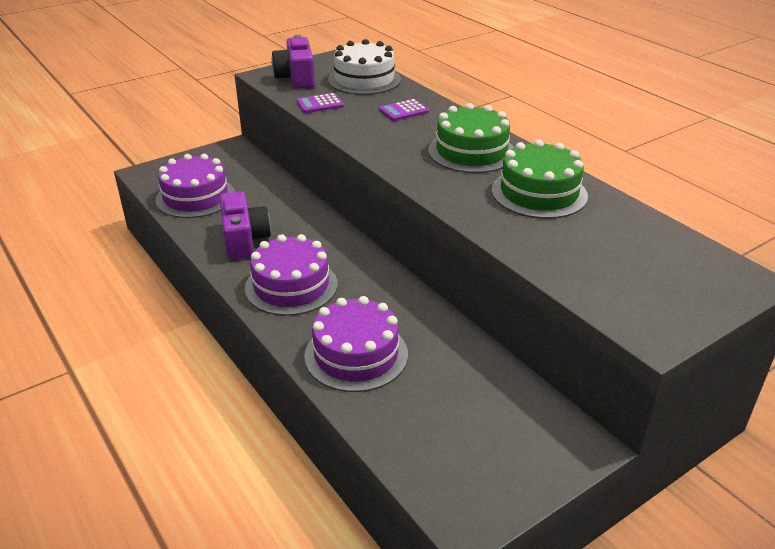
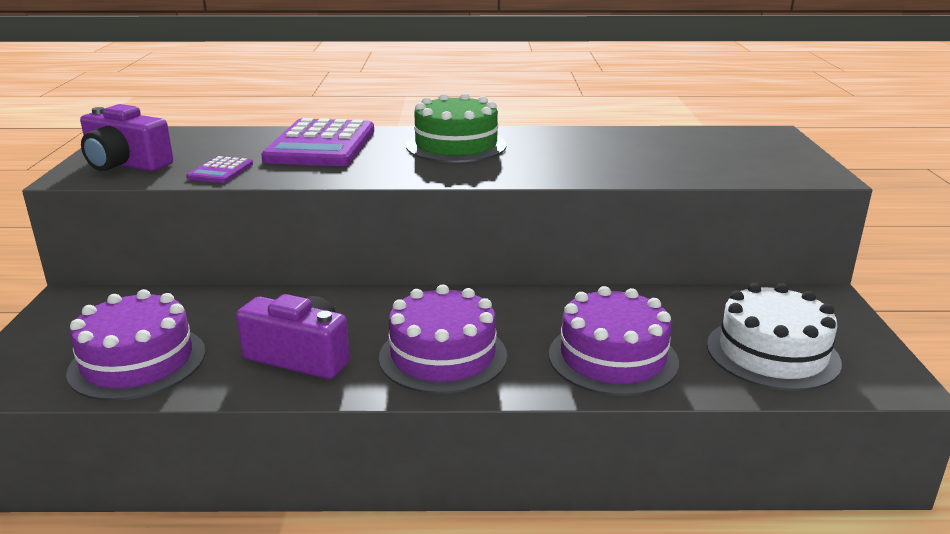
camera: 55 degrees left, 10 degrees down
(364, 80) = (212, 140): white cake -> white cake (772, 353)
(403, 111) = (321, 145): purple calculator -> purple calculator, size x2.18
(539, 193) = (569, 146): green cake -> none

